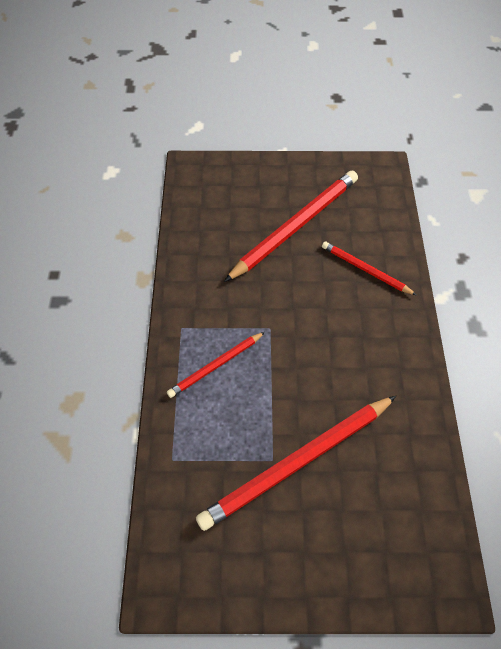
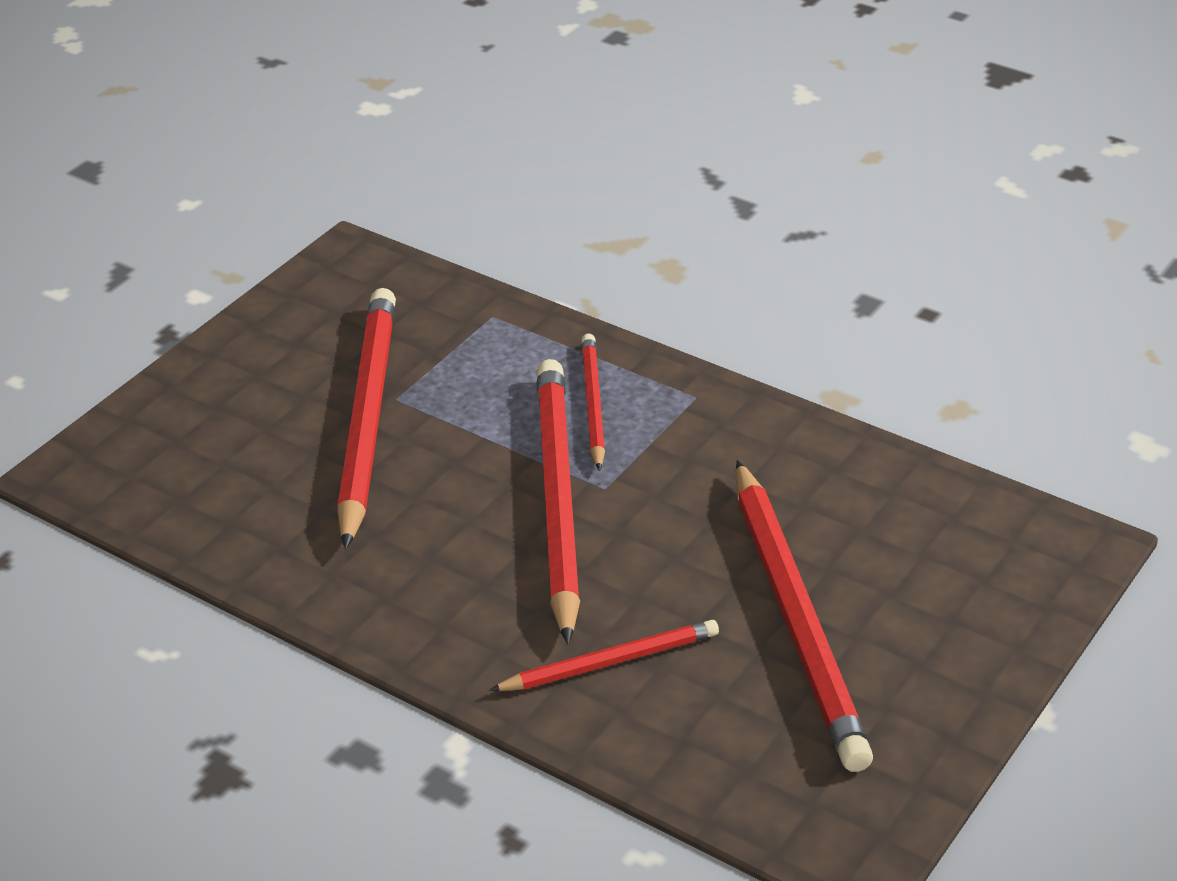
camera: 125 degrees right, 20 degrees down
(292, 341) = (556, 500): none -> red pencil

